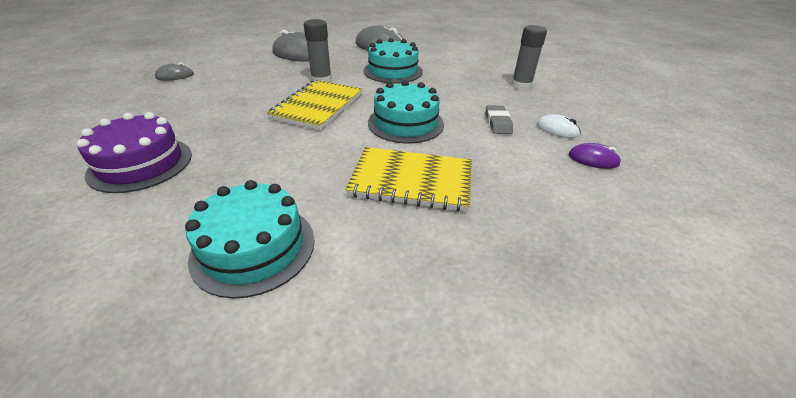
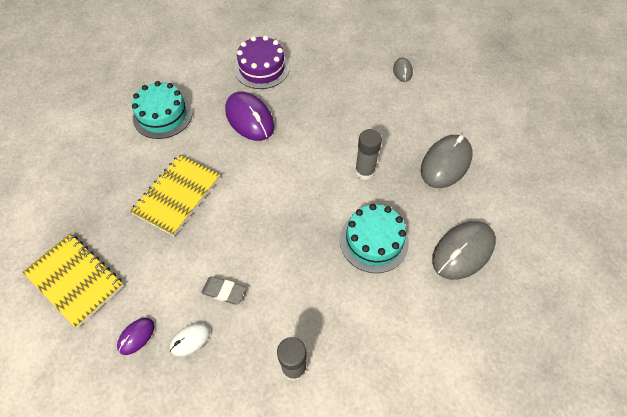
camera: 110 degrees right, 20 degrees up
(255, 153) = (249, 118): none -> purple mouse
(318, 106) = (308, 161): yellow notebook -> yellow notebook (75, 280)
(405, 123) = (254, 216): turquoise cake -> none

